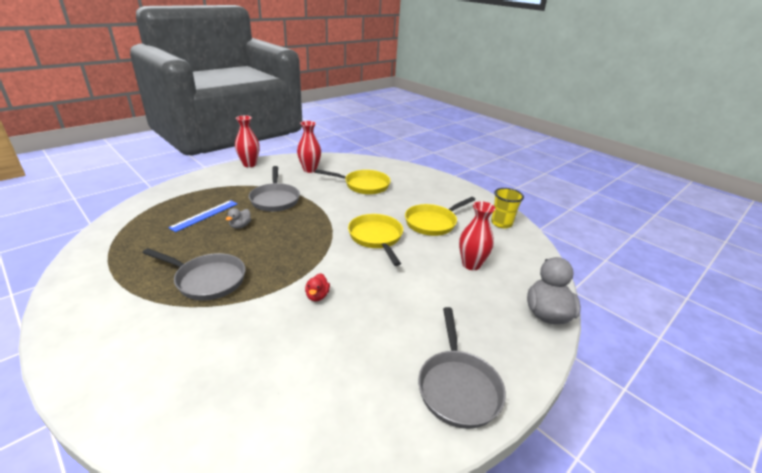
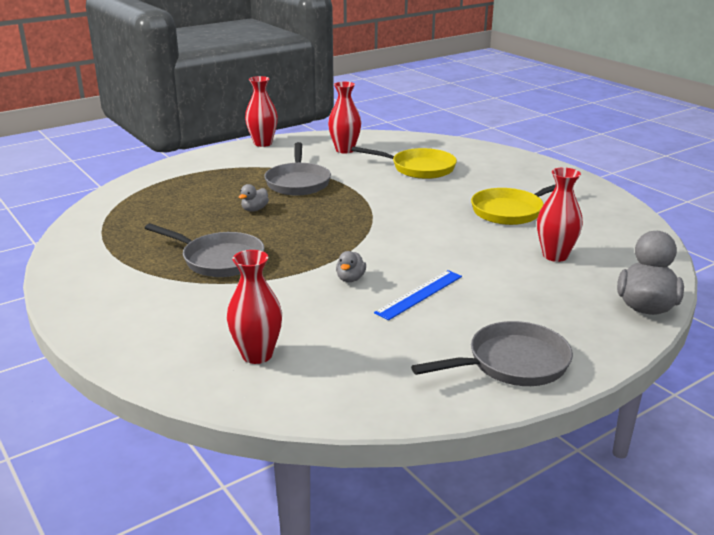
camera: 10 degrees right, 5 degrees down
(204, 215) = (209, 198): blue ruler -> blue ruler (419, 294)
(234, 395) = (257, 355): none -> red vase
(317, 296) = (350, 279): red duck -> grey duck
(376, 238) = (430, 225): yellow pan -> none
(458, 387) = (512, 363): grey pan -> grey pan turned 120 degrees counterclockwise
(501, 223) = (610, 214): yellow cup -> none

